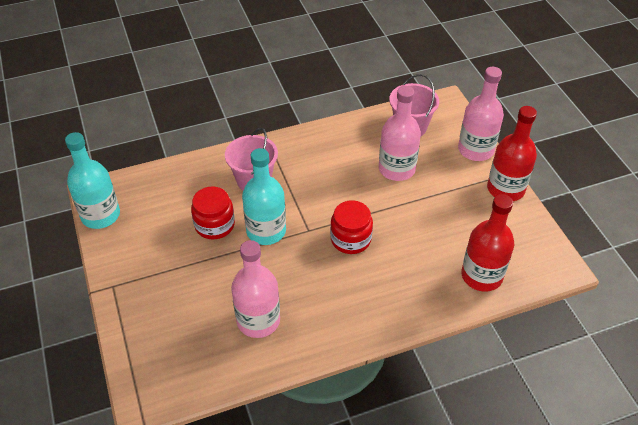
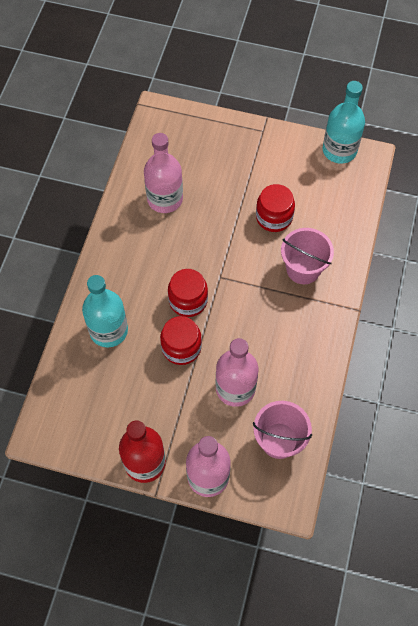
camera: 125 degrees right, 15 degrees up
(266, 231) = (241, 248): turquoise bottle -> turquoise bottle (108, 330)
(396, 219) = (181, 347): none -> red jar
(481, 276) = (81, 368): red bottle -> none

